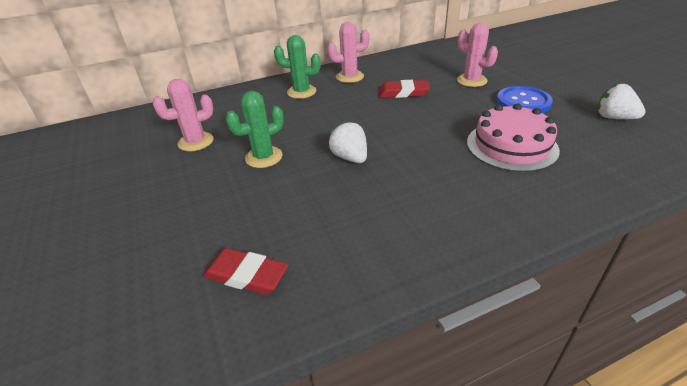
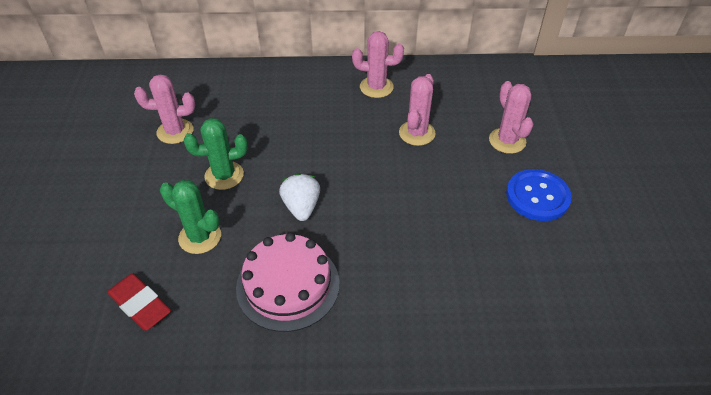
camera: 20 degrees right, 10 degrees up
(301, 92) = (312, 94): green cactus -> green cactus (200, 237)
(403, 92) = (417, 133): red eraser -> pink cactus
(511, 146) = (471, 253): pink cake -> pink cake (288, 285)
(614, 118) = (621, 258): white strawberry -> none

